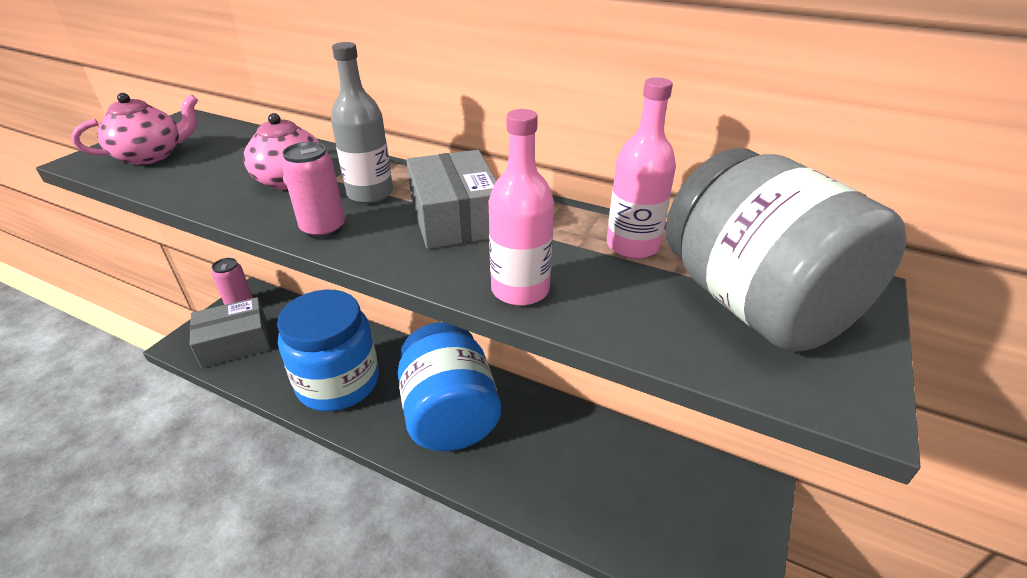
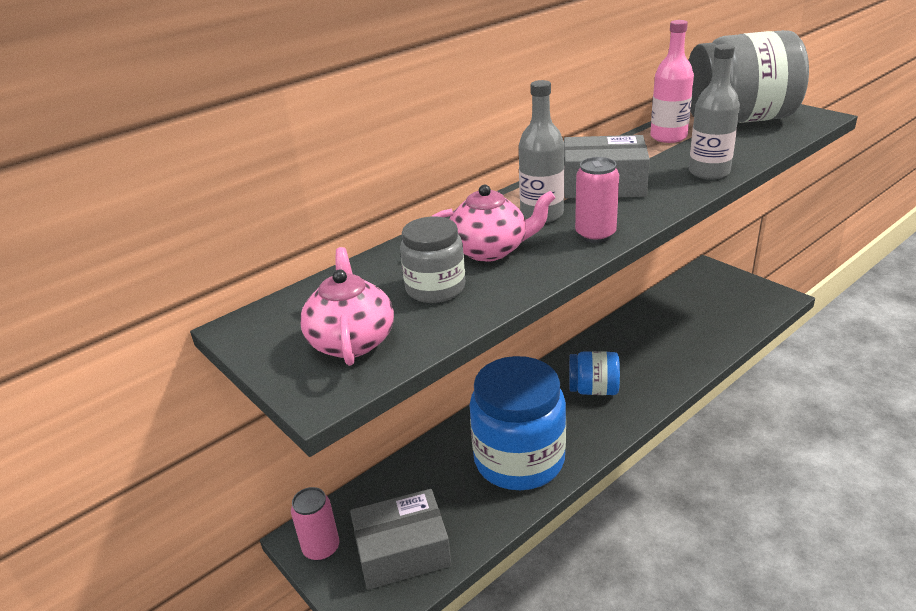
camera: 65 degrees left, 5 degrees down
(223, 170) = (435, 288): none -> grey jar
(235, 343) = (402, 551): grey box -> grey box turned 75 degrees clockwise
(449, 414) = (593, 389): blue jar -> blue jar, size x0.52
(520, 289) = (709, 172): pink bottle -> grey bottle

